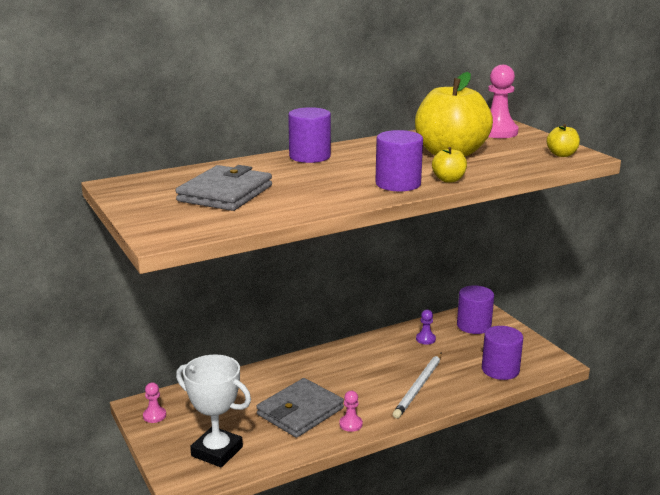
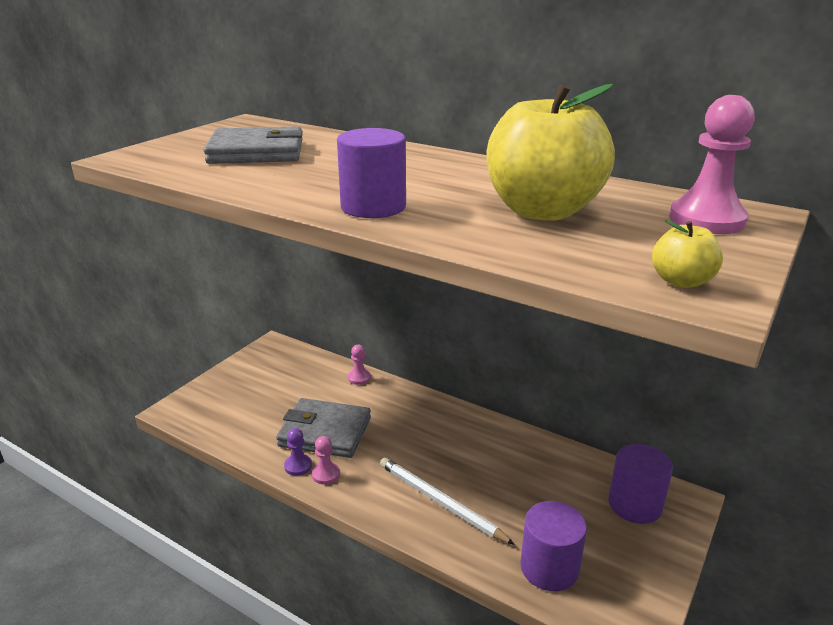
camera: 60 degrees right, 5 degrees up
(154, 416) = (263, 357): pink pawn -> pink pawn (359, 378)
(217, 451) = (230, 408): white trophy -> none
(310, 156) = (417, 156): purple cylinder -> none
(419, 387) = (440, 502): white pencil -> white pencil turned 45 degrees clockwise
(425, 339) = (552, 471): purple pawn -> purple pawn (298, 466)
(448, 180) = (426, 228): yellow apple -> none

